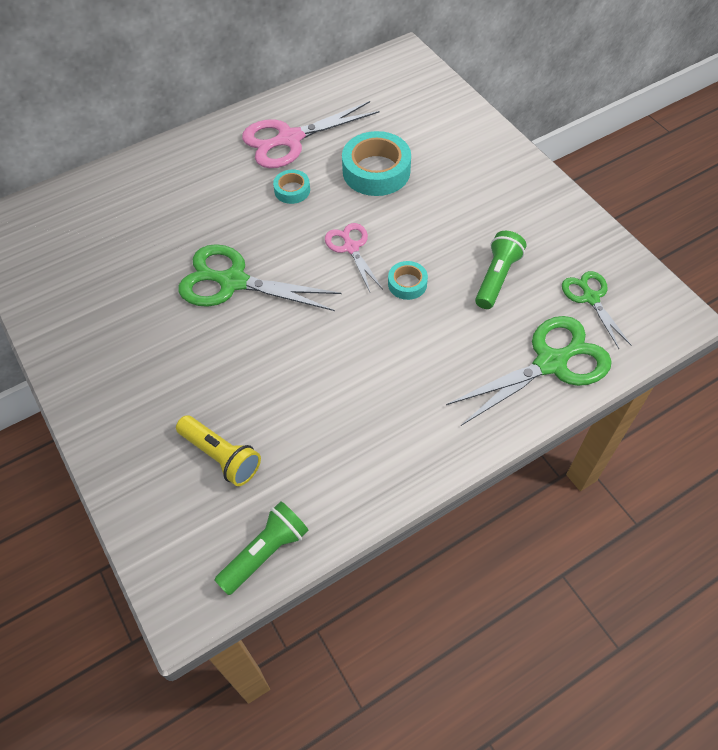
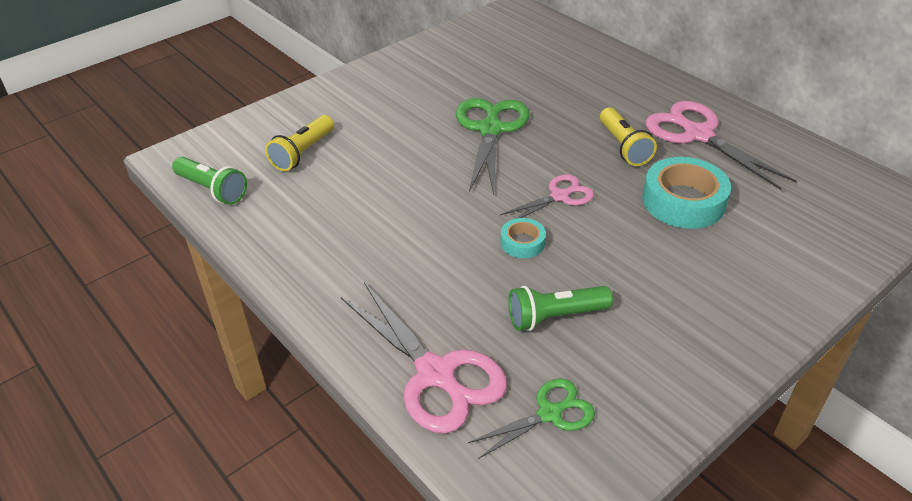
camera: 80 degrees right, 15 degrees down
(292, 190) = (623, 147): turquoise tape -> yellow flashlight
(497, 277) = (555, 317): green flashlight -> green flashlight turned 150 degrees clockwise
(551, 363) = (436, 374): green scissors -> pink scissors

